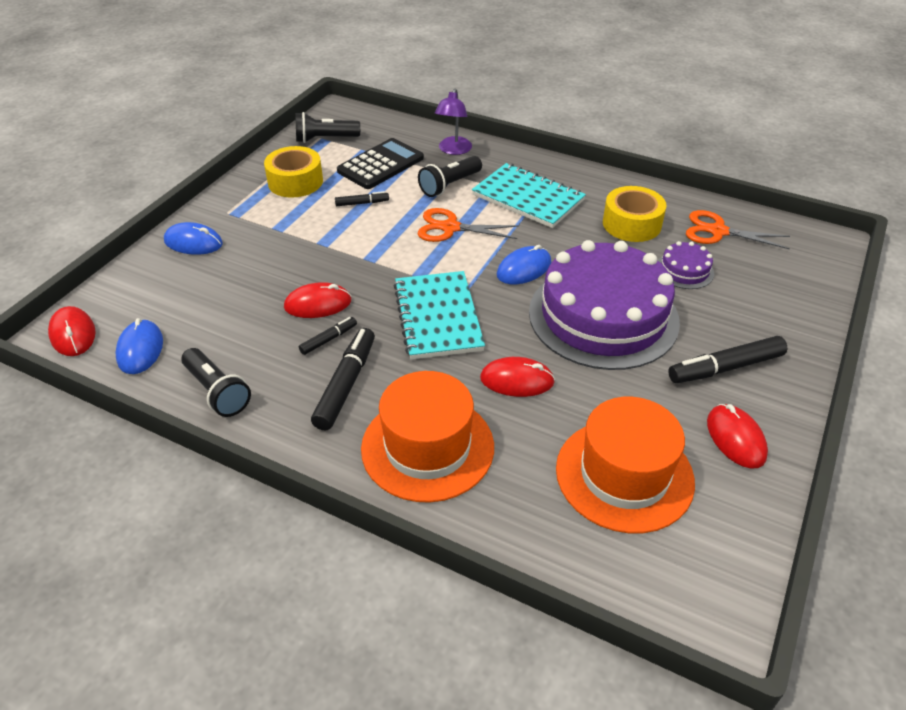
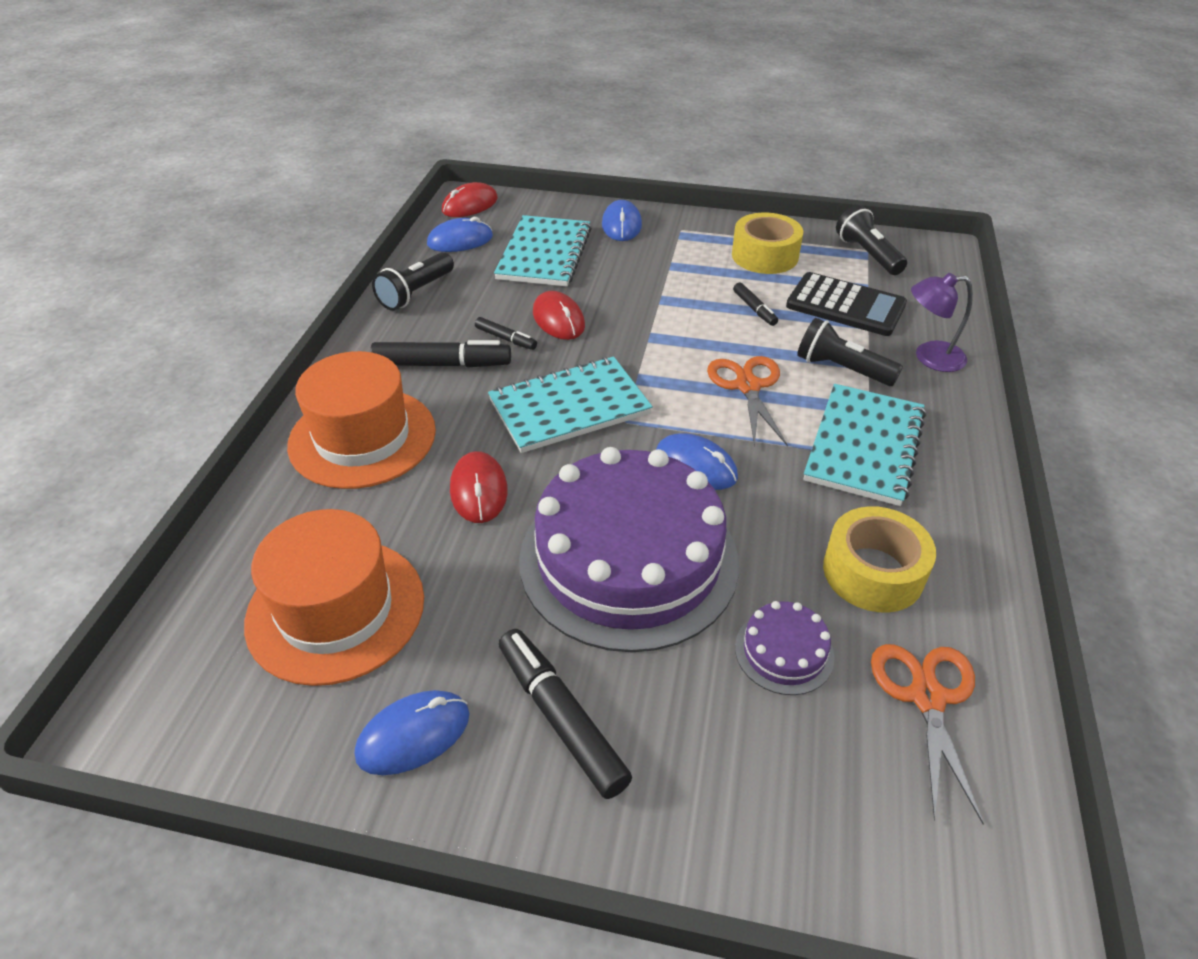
camera: 75 degrees right, 0 degrees up
(208, 296) = (544, 254): none -> turquoise notebook
(735, 438) = (413, 735): red mouse -> blue mouse

